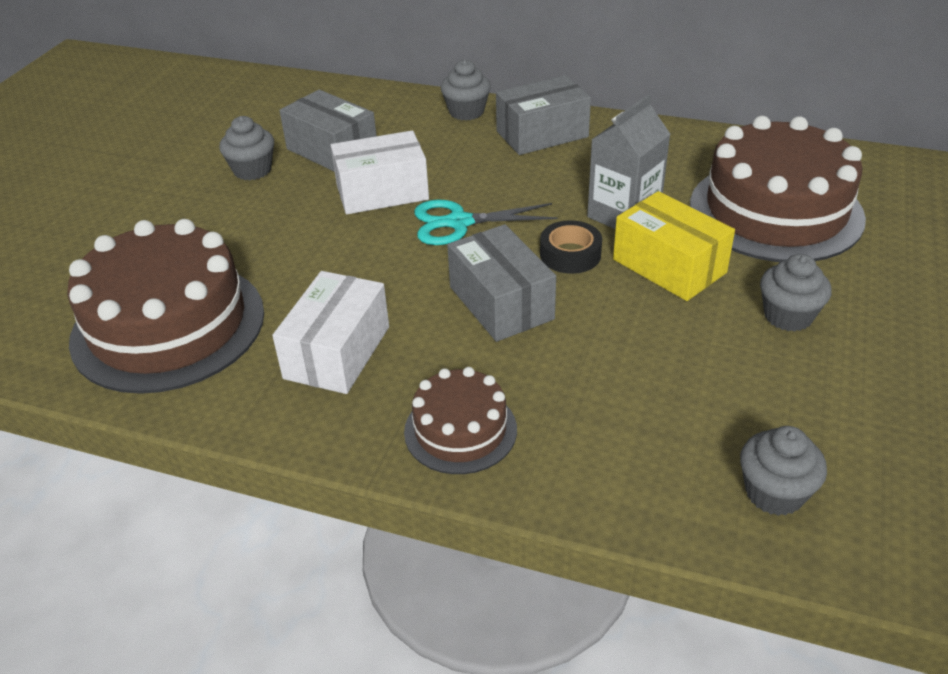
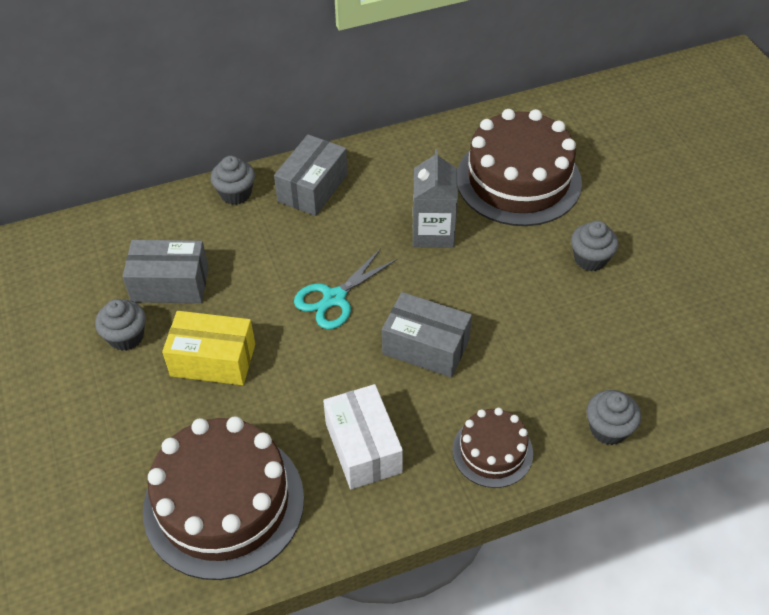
camera: 40 degrees left, 10 degrees up
(382, 192) = (251, 302): white box -> none
(570, 254) = (431, 283): black tape -> none
(669, 266) = (496, 259): yellow box -> yellow box (213, 360)
(774, 493) = (678, 381): grey cupcake -> grey cupcake (608, 429)

